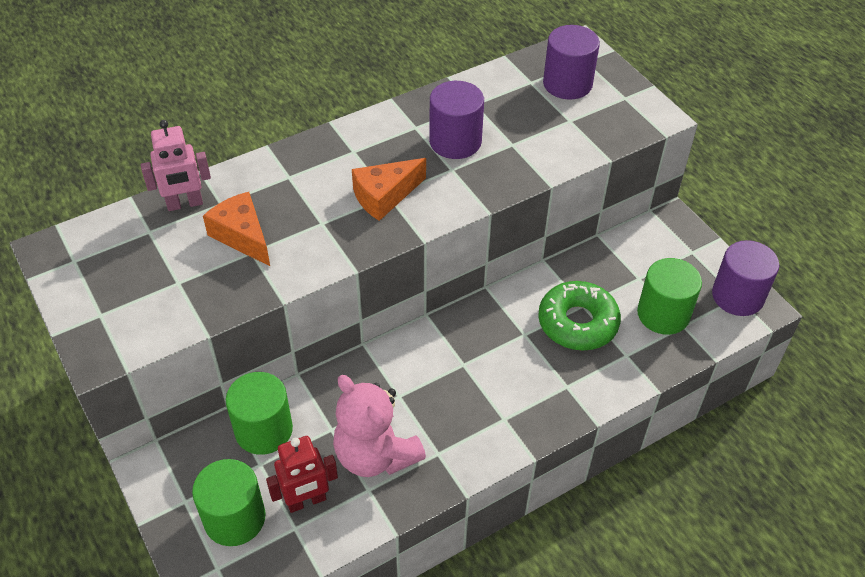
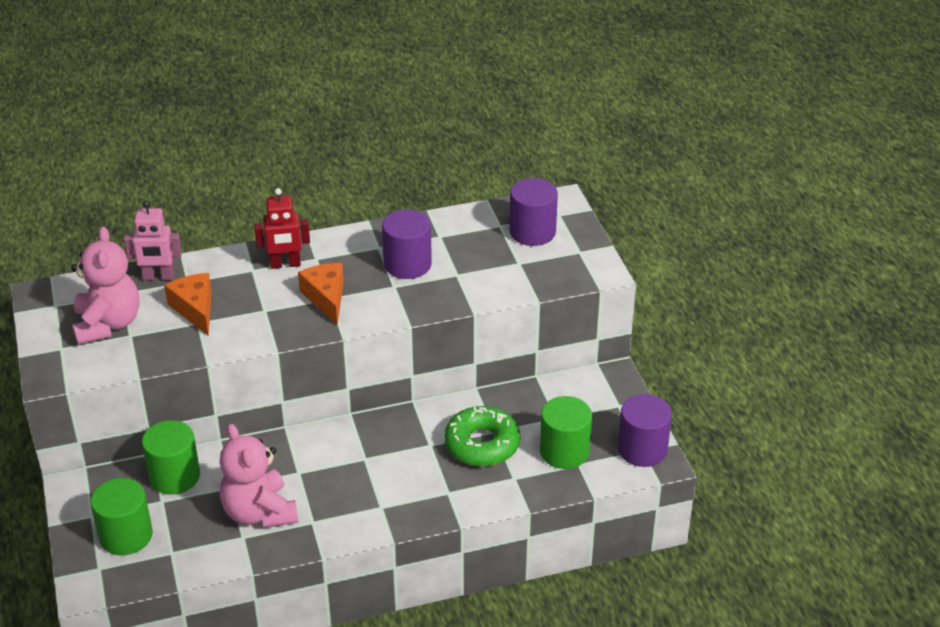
camera: 15 degrees right, 10 degrees down
(146, 273) = (108, 324): none -> pink teddy bear
(306, 501) = (188, 535): red robot -> red robot (285, 264)
(384, 196) = (326, 298): orange cheese -> orange cheese turned 90 degrees clockwise

